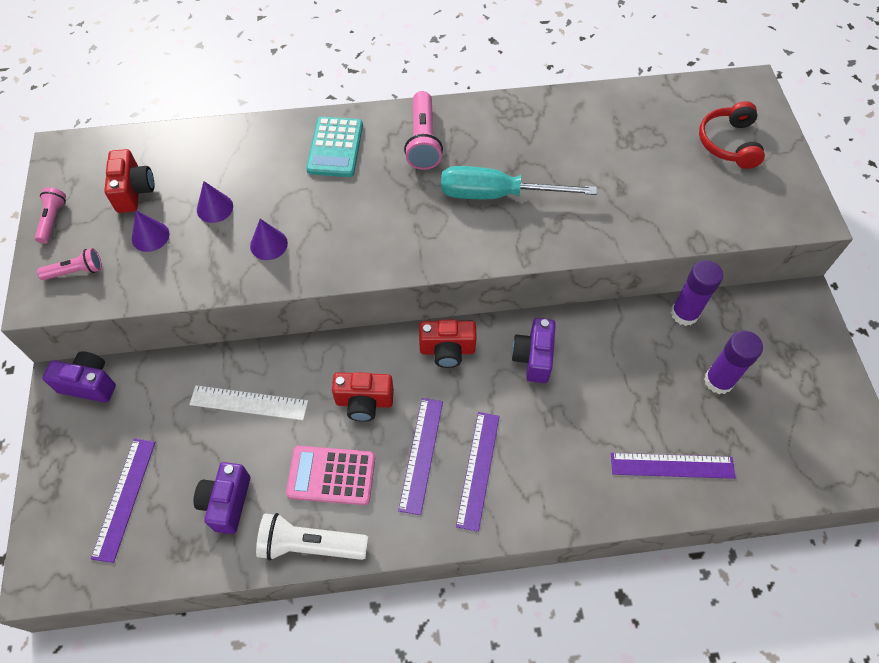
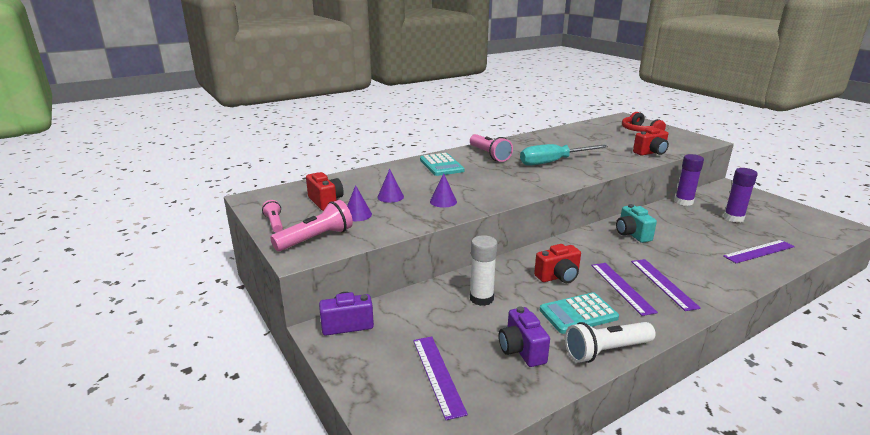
camera: 25 degrees left, 35 degrees down
(76, 271) = (316, 239): pink flashlight -> pink flashlight, size x1.68
(249, 402) = (481, 298): white ruler -> white glue stick
(331, 475) = (578, 314): pink calculator -> turquoise calculator
(447, 350) = (581, 244): red camera -> red camera (651, 153)
(533, 358) = (632, 234): purple camera -> turquoise camera

